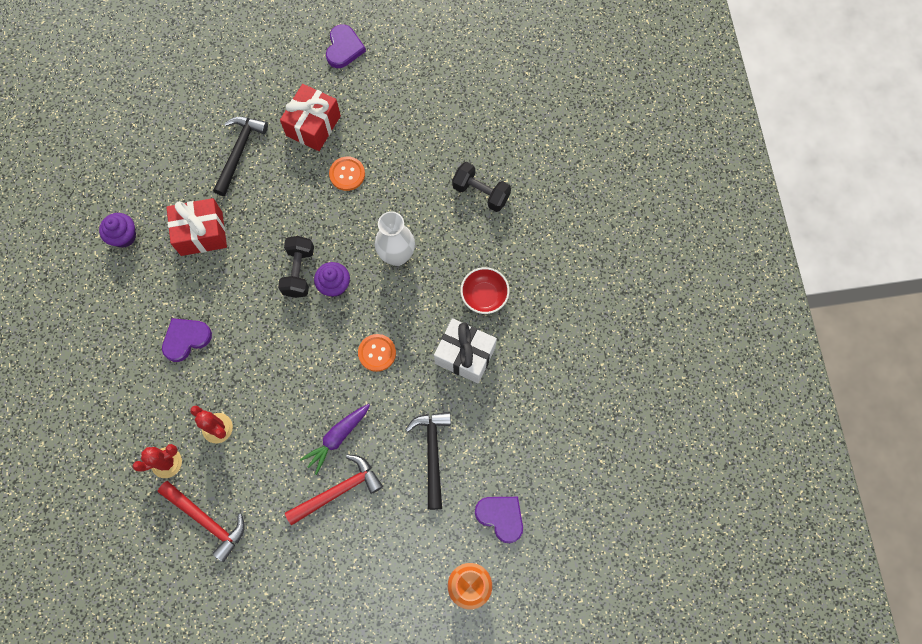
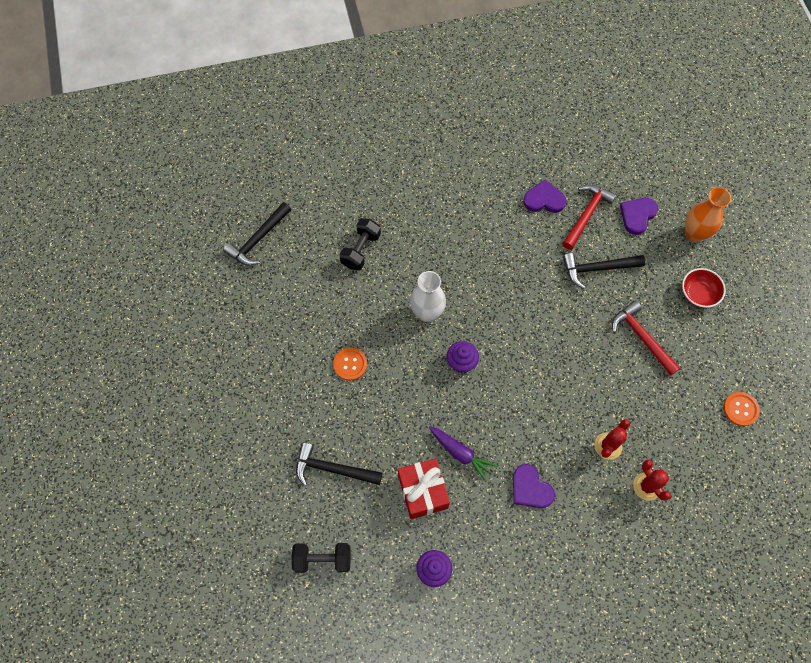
camera: 95 degrees left, 5 degrees down
(207, 520) = (689, 442): red hammer -> red hammer (586, 215)
(299, 272) = (452, 395): black dumbbell -> black dumbbell (322, 559)
(313, 125) = (300, 401): red gift -> none
(337, 438) = (598, 344): purple carrot -> purple carrot (461, 454)
(344, 48) = (213, 383): purple heart -> purple heart (544, 199)
(377, 353) = (519, 320): orange button -> orange button (740, 409)
(465, 355) = (510, 251): white gift -> none
(484, 296) = (456, 240): red bowl -> red bowl (698, 294)
(502, 91) = (258, 239): none -> black hammer

